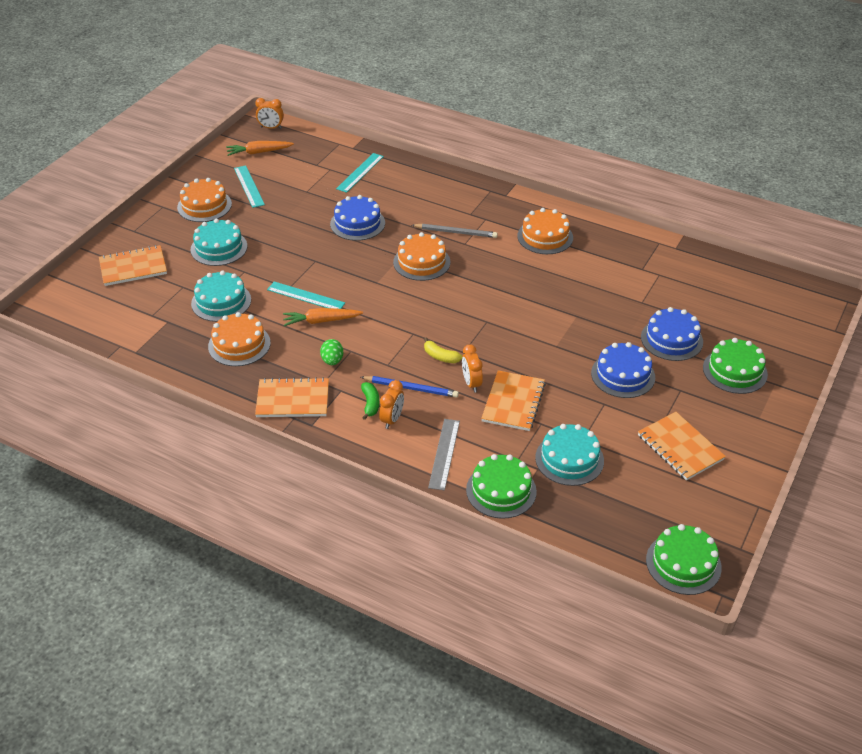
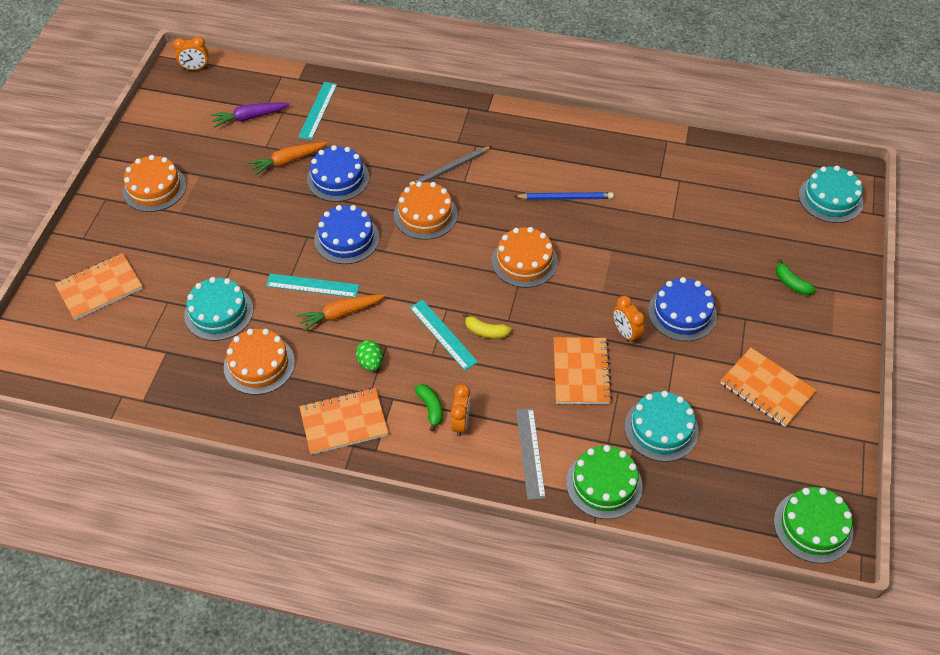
camera: 15 degrees left, 10 degrees up
(219, 248) = (191, 241): turquoise cake -> turquoise cake (830, 199)
(249, 186) = (197, 152): turquoise ruler -> turquoise ruler (443, 334)
(258, 152) = (193, 104): orange carrot -> orange carrot (288, 161)
(301, 169) = (249, 117): none -> purple carrot
(411, 388) = (468, 378): blue pencil -> blue pencil (565, 198)
(456, 232) = (450, 169): grey pencil -> grey pencil turned 150 degrees clockwise
(471, 383) = (529, 358): orange clock -> orange clock (626, 333)
(545, 237) = (546, 156): orange cake -> orange cake (524, 261)
(671, 339) = (717, 258): blue cake -> blue cake (346, 238)
(735, 371) = (791, 283): green cake -> green banana

